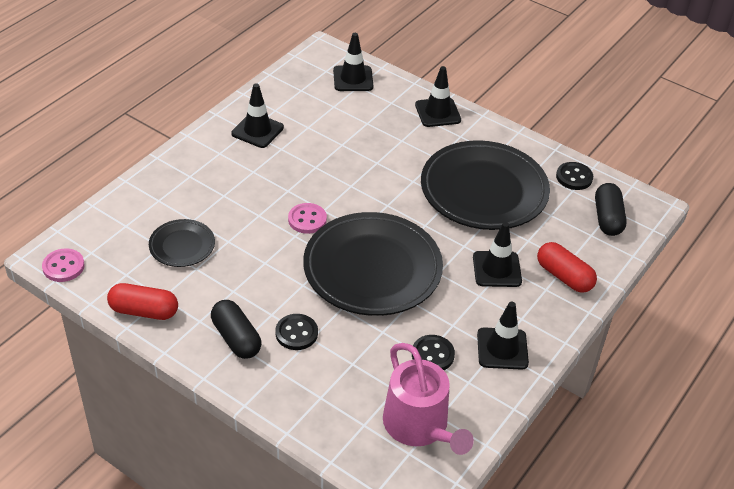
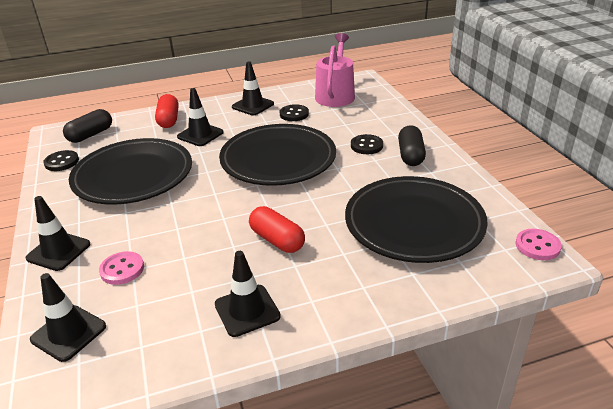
camera: 140 degrees left, 10 degrees down
(144, 311) = (472, 190): red capsule -> red capsule (277, 240)
(182, 246) = (414, 224): black plate -> black plate, size x2.10
(307, 219) = (289, 206): pink button -> pink button (122, 269)

